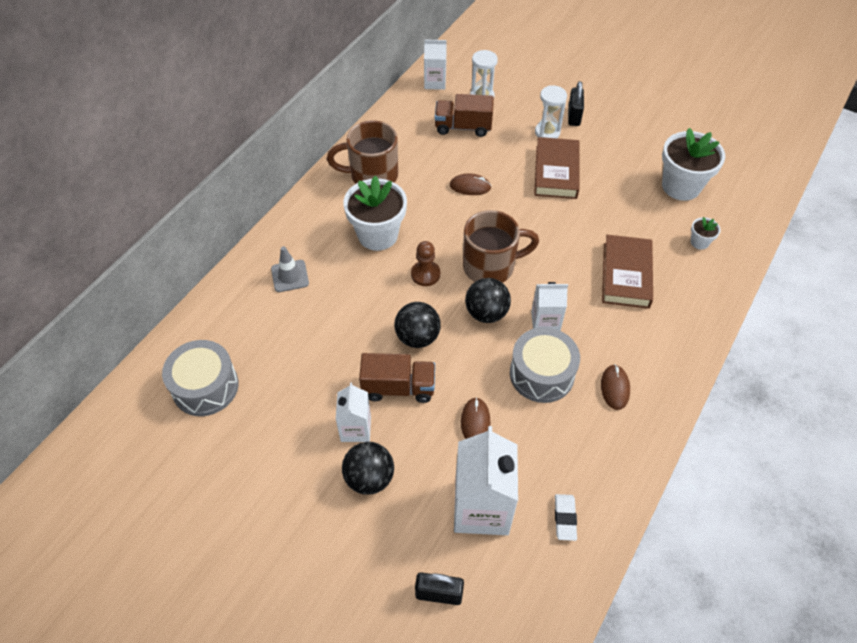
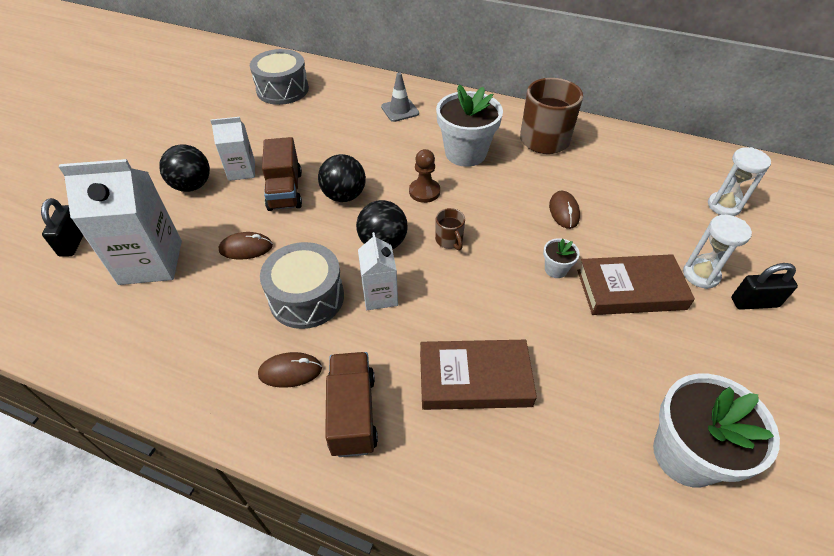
camera: 80 degrees right, 5 degrees down
(435, 82) = (718, 164): white carton -> none
(463, 127) = (658, 195): brown truck -> brown truck (352, 413)
(490, 266) = (449, 240): brown mug -> brown mug, size x0.47
(565, 518) = (126, 330): white eraser -> none
(699, 242) = (572, 483): white flower pot -> white flower pot (555, 269)

